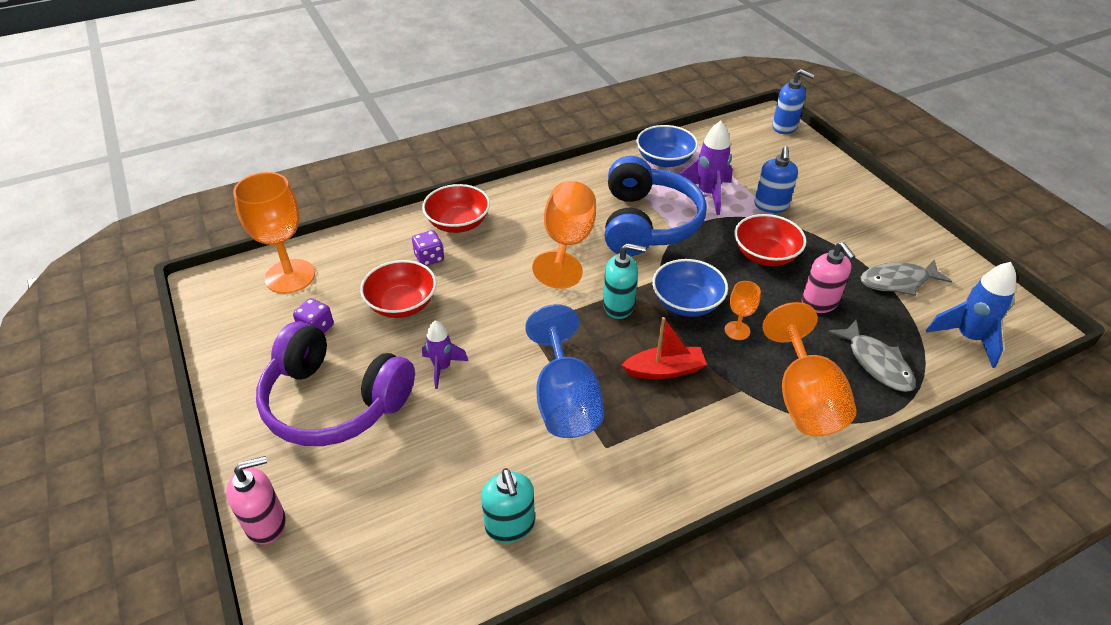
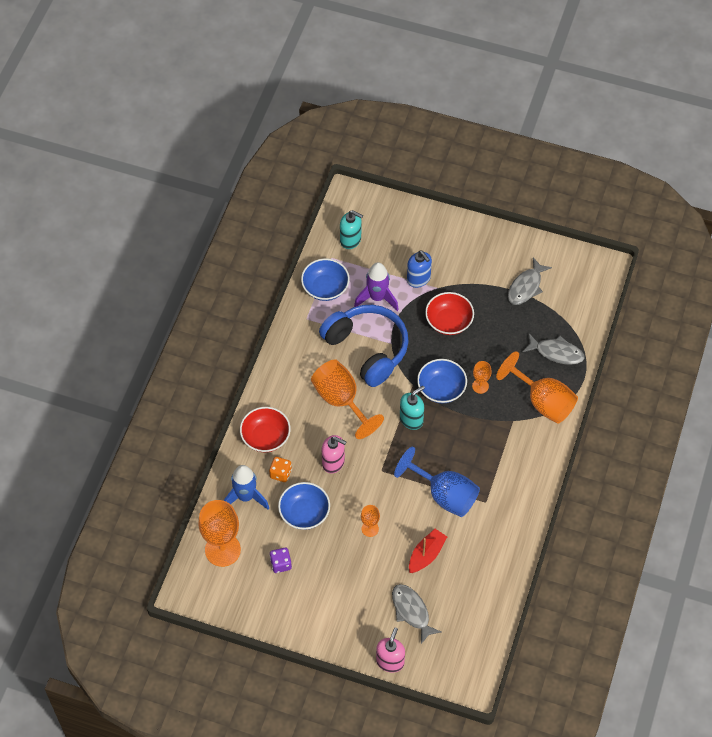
camera: 45 degrees left, 15 degrees up
(334, 402) = (343, 589): purple headphones -> none
(367, 490) = (411, 611): none -> grey fish
(402, 304) = (304, 513): red bowl -> blue bowl
(429, 258) = (280, 473): purple dice -> orange dice
(442, 368) = (370, 529): purple rocket -> orange goblet
(510, 526) = (486, 571): turquoise soap dispenser -> turquoise soap dispenser (350, 240)
(664, 370) = (470, 439): red boat -> red boat (426, 555)
(784, 127) = (366, 198): blue soap dispenser -> none
(819, 303) = (502, 334): pink soap dispenser -> pink soap dispenser (333, 462)
(968, 338) = (583, 301): blue rocket -> blue rocket (245, 497)

